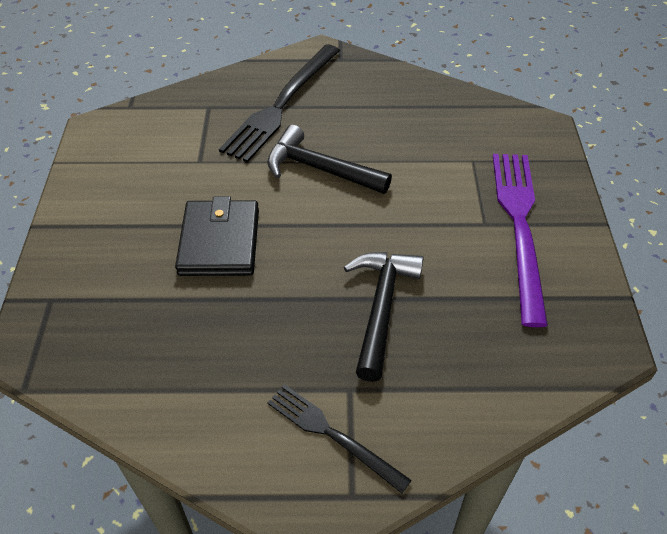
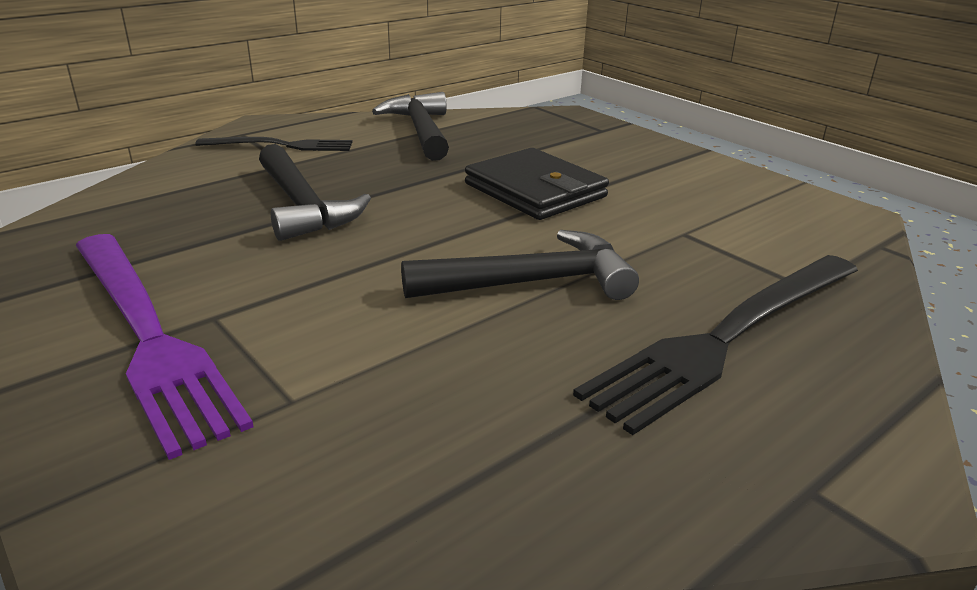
camera: 140 degrees right, 20 degrees down
(188, 392) = (421, 131): none -> black hammer
(282, 104) = (728, 337): black fork -> black fork turned 120 degrees counterclockwise

